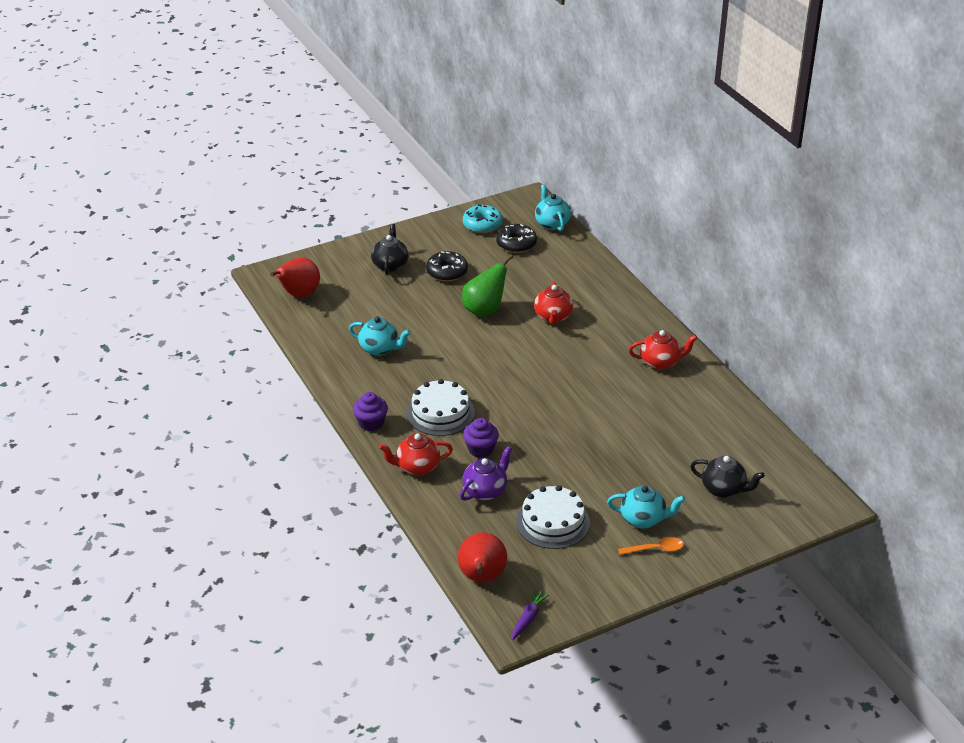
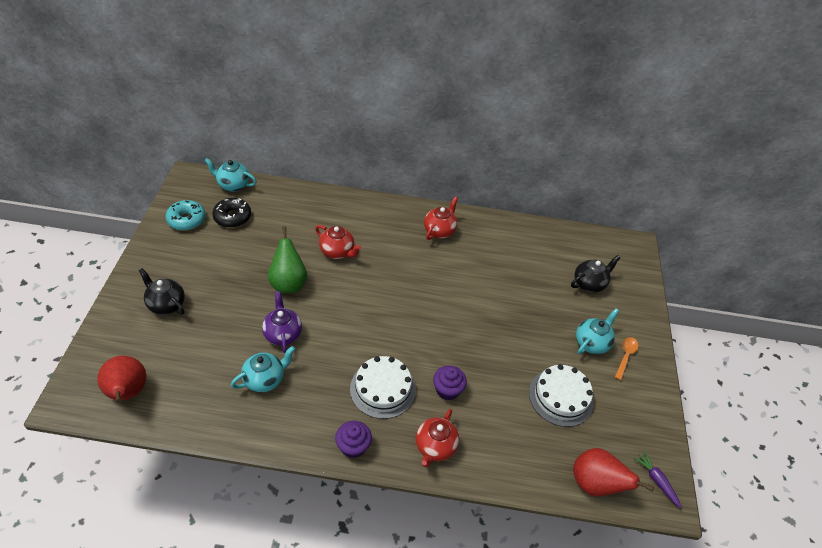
camera: 60 degrees left, 10 degrees up
(447, 272) = (217, 275): black donut -> none
(485, 491) = (497, 418): purple teapot -> purple teapot (282, 334)

